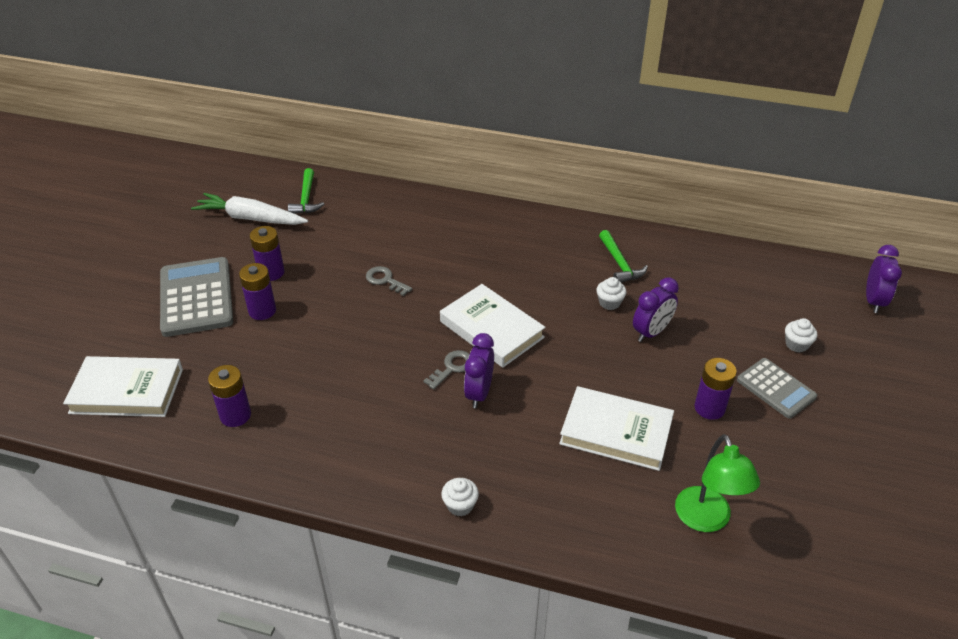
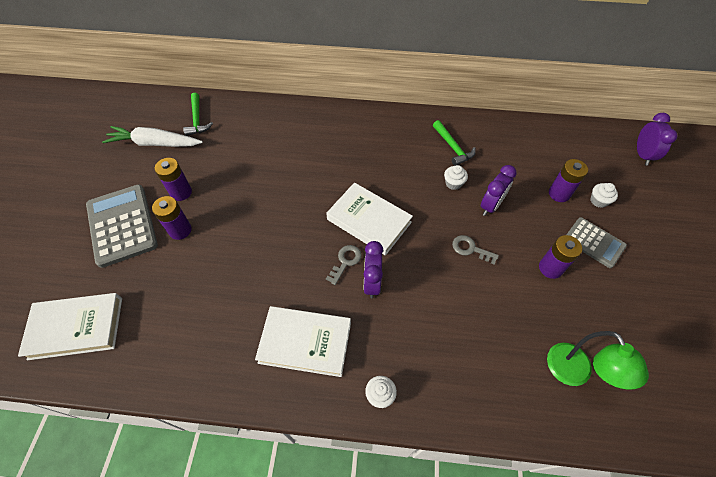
camera: 10 degrees left, 15 degrees up
(235, 415) = (175, 337): purple battery -> purple battery (559, 194)
(385, 280) = (275, 187): grey key -> grey key (470, 249)
(616, 432) = (486, 302): white book -> white book (305, 342)

